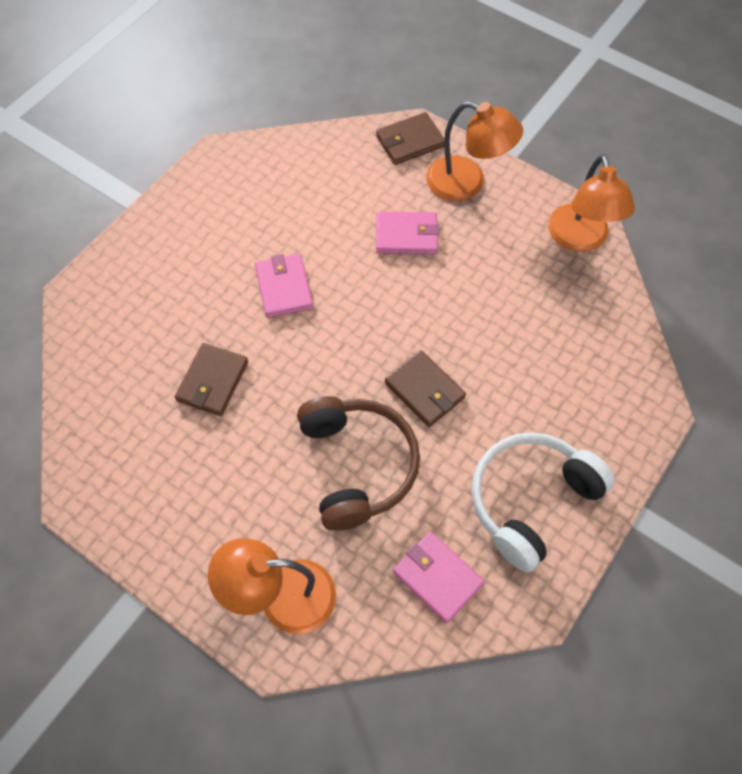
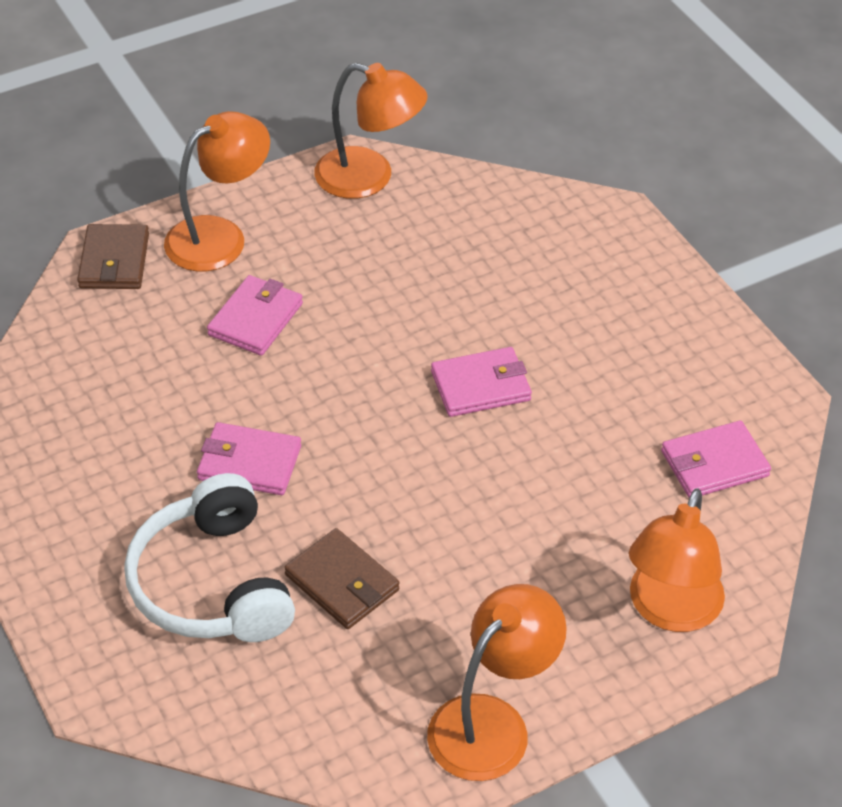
camera: 65 degrees left, 15 degrees down
(138, 517) = (492, 722): none -> orange lamp
(357, 466) = (542, 482): brown headphones -> none
(424, 390) = (480, 386): brown wallet -> pink wallet
(531, 501) = (666, 352): white headphones -> white headphones (212, 583)

